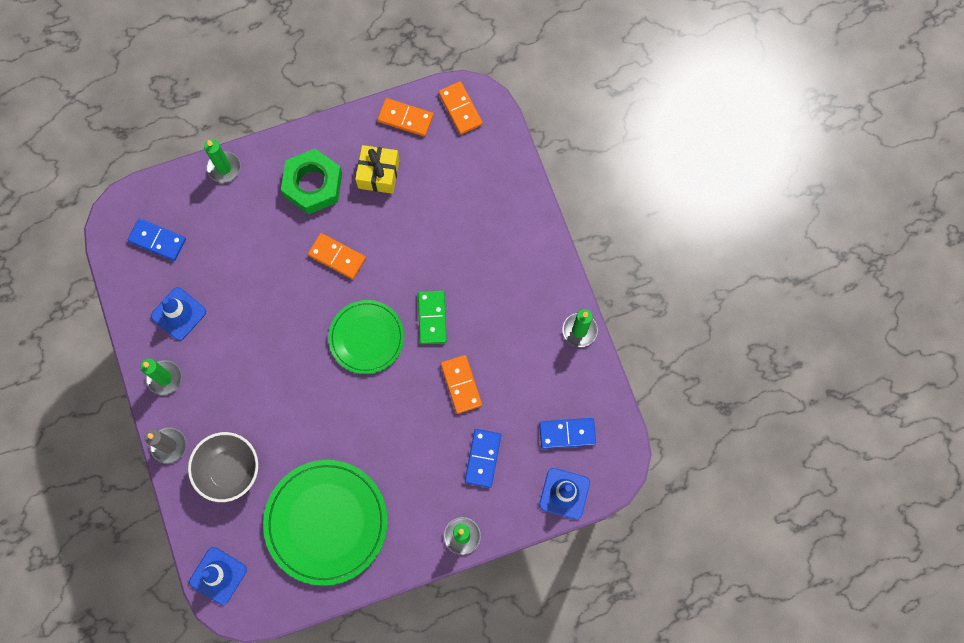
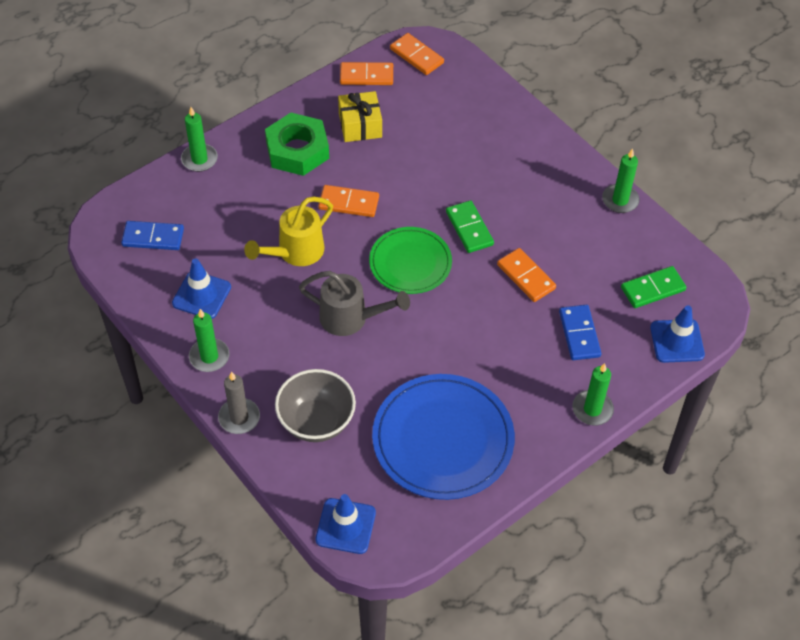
camera: 20 degrees left, 20 degrees down
(272, 295) = (295, 252): none -> yellow watering can
(294, 378) = (350, 318): none -> grey watering can
(326, 522) = (443, 439): green plate -> blue plate
(567, 433) = (652, 289): blue domino -> green domino

